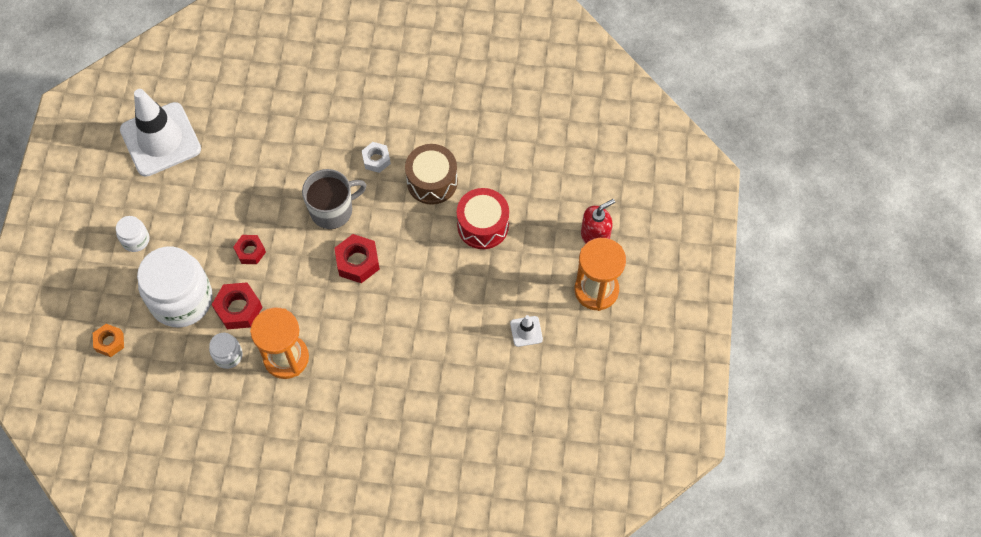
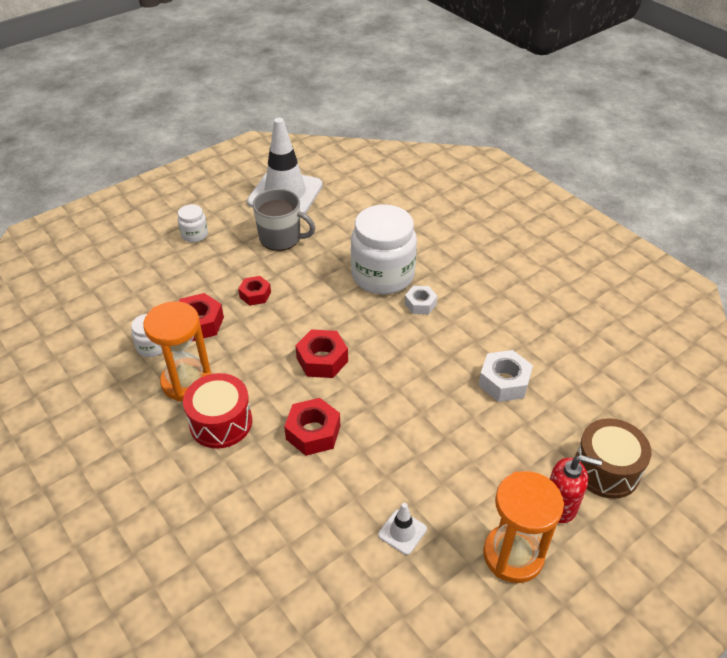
camera: 45 degrees right, 20 degrees down
(110, 342) = (96, 278): orange nut -> none
(181, 299) = (172, 288): white jar -> white jar (382, 275)
(332, 210) = (346, 312): grey mug -> grey mug (281, 238)
(409, 318) = (313, 432): none -> red nut
(432, 181) = (449, 349): brown drum -> brown drum (606, 469)
(483, 225) = (457, 413): red drum -> red drum (221, 422)
(489, 177) = (504, 382): none -> white nut

